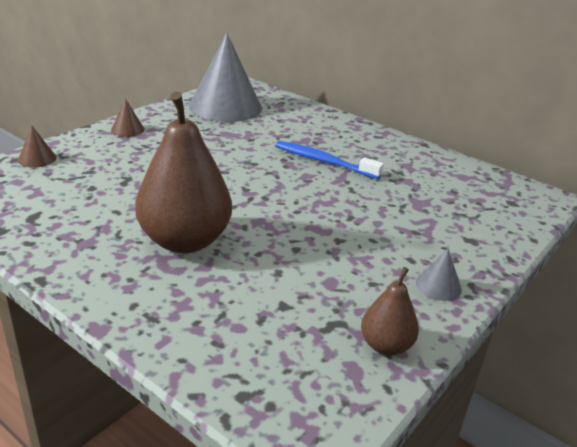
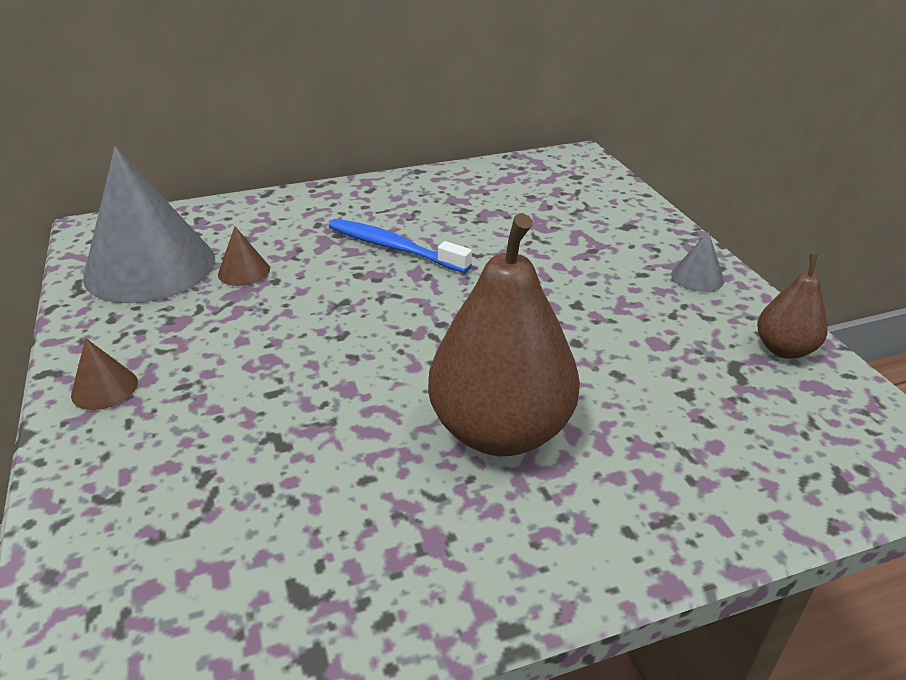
camera: 55 degrees left, 5 degrees up
(37, 159) = (85, 538): brown cone -> brown cone (244, 271)
(323, 161) = (394, 247): blue toothbrush -> blue toothbrush turned 60 degrees clockwise

